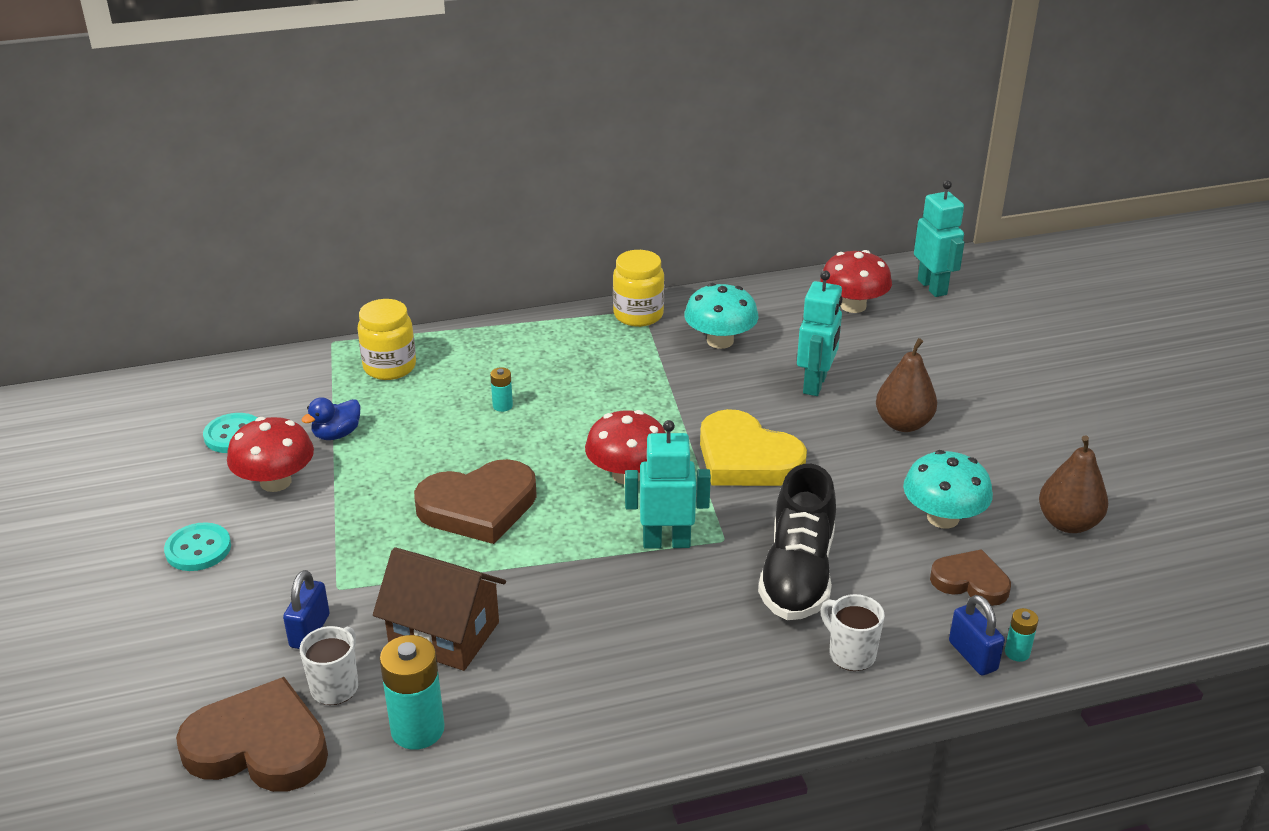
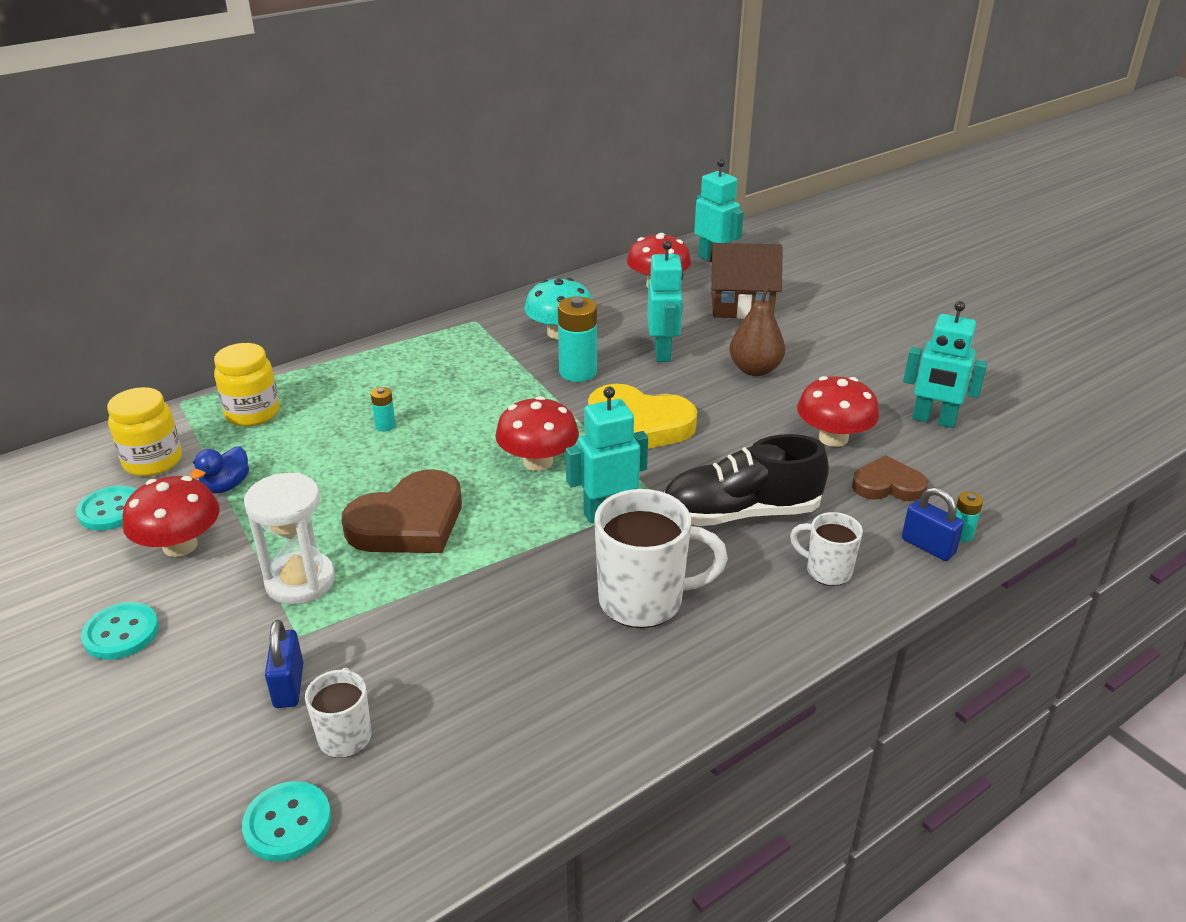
camera: 20 degrees left, 0 degrees up
(259, 745) = (287, 823): brown heart -> turquoise button
(360, 540) = (300, 581): none -> white hourglass
(417, 729) = (456, 755): turquoise battery -> turquoise battery (578, 372)
(444, 634) = (435, 652): brown house -> brown house (741, 306)
(638, 315) = (473, 325): yellow jar -> yellow jar (153, 461)
(654, 637) = (644, 601): none -> white mug
(797, 574) = (740, 513): black shoe -> black shoe turned 90 degrees clockwise
(943, 518) = (833, 438): turquoise mushroom -> red mushroom
(1068, 523) = (933, 420): brown pear -> turquoise robot

